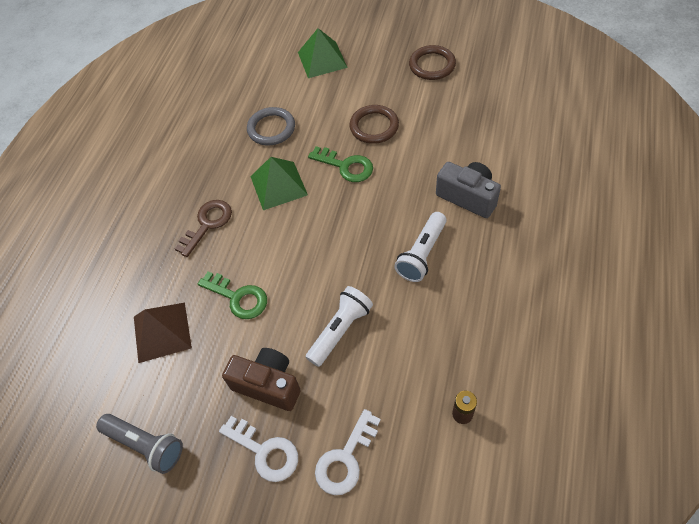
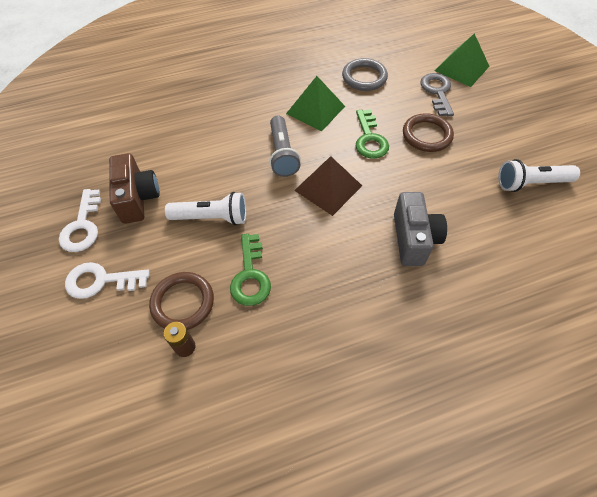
camera: 50 degrees right, 0 degrees up
(146, 444) = (56, 158): grey flashlight -> grey flashlight (282, 154)
(162, 332) = (145, 117): brown pyramid -> brown pyramid (328, 188)
(207, 224) = (249, 91): brown key -> none
(238, 297) = (200, 141): green key -> green key (250, 275)
(334, 91) = (437, 92): none -> grey key
(422, 254) = (325, 235): white flashlight -> white flashlight (531, 183)
(432, 65) = (535, 138): brown ring -> brown ring (183, 302)

